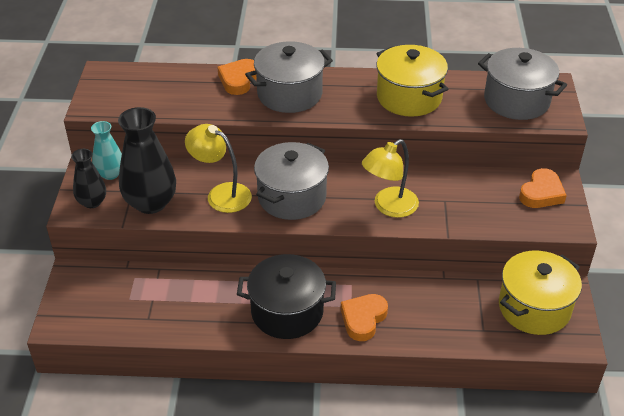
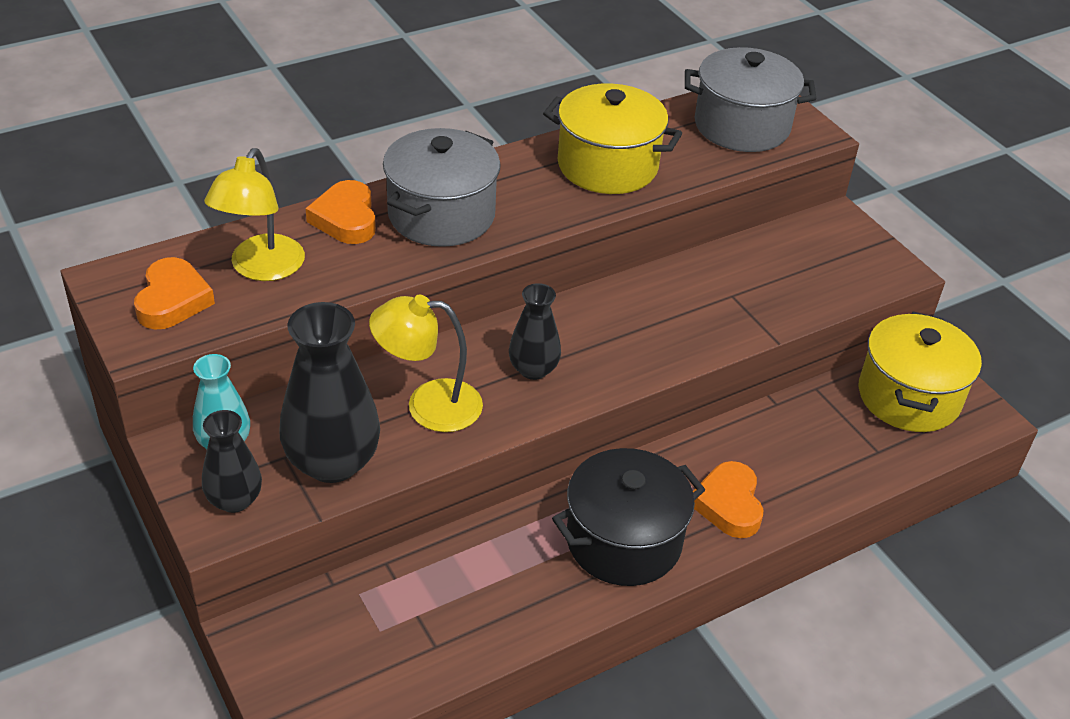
camera: 35 degrees left, 0 degrees up
(292, 197) = (533, 369): grey pot -> black vase
(389, 207) = (672, 332): yellow lamp -> yellow lamp (261, 268)
(541, 193) = (833, 241): orange heart -> orange heart (172, 300)

